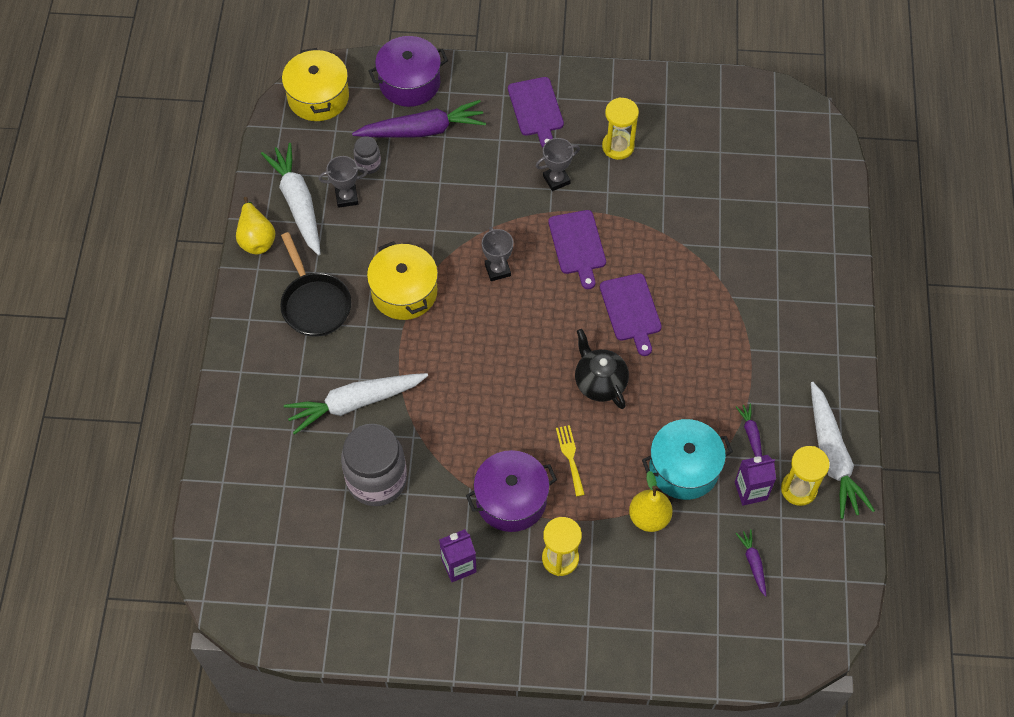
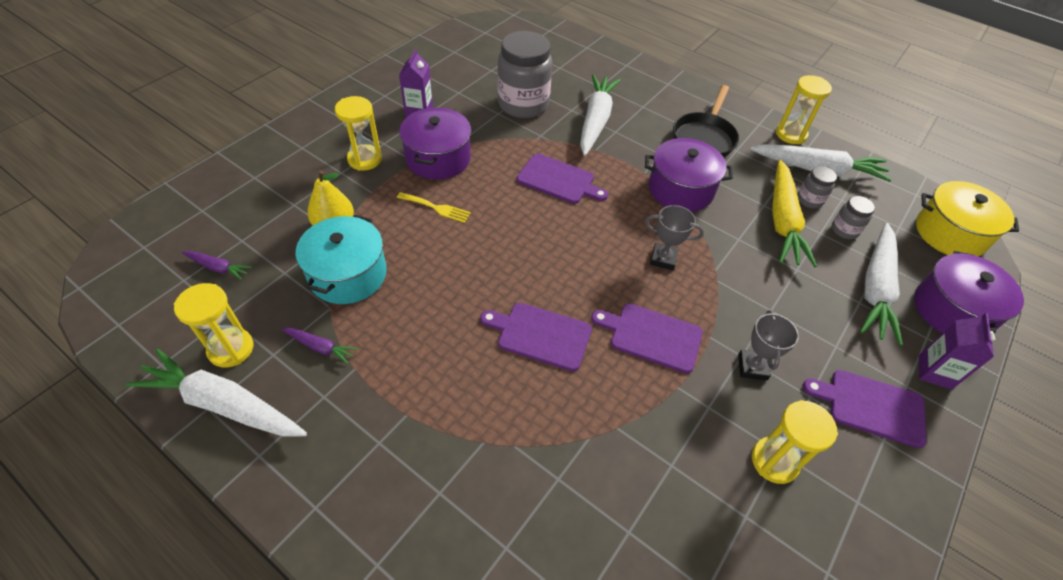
camera: 120 degrees right, 10 degrees down
(256, 238) = (791, 134): yellow pear -> yellow hourglass
(314, 303) = (704, 138): black pan -> black pan turned 75 degrees counterclockwise
(346, 197) = (809, 200): grey trophy -> grey jar
(389, 207) = (783, 221): none -> yellow carrot
(404, 292) = (681, 189): yellow pot -> purple pot
(422, 130) = (875, 289): purple carrot -> white carrot
(464, 387) = (558, 180): none -> purple cutting board
(599, 382) = (485, 265): black teapot -> none
(750, 491) = (274, 309): purple carton -> purple carton (934, 372)

